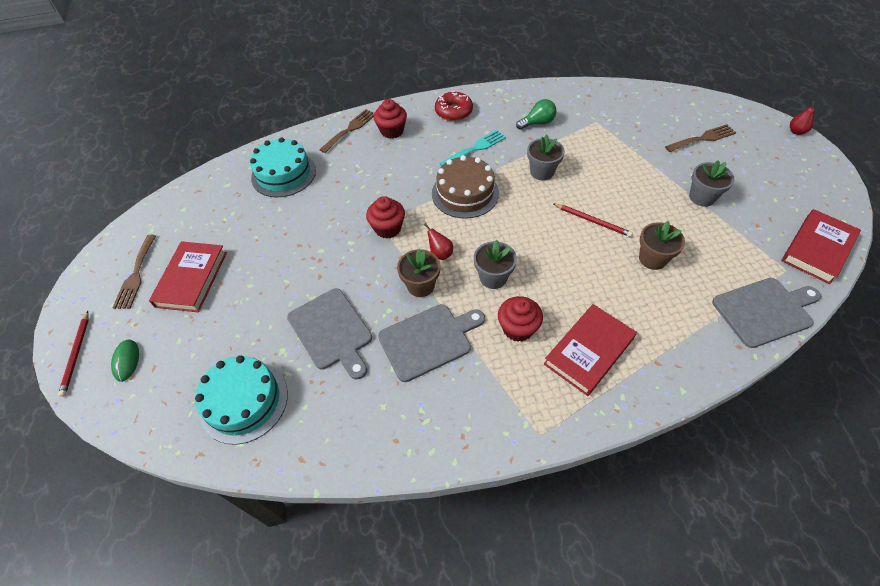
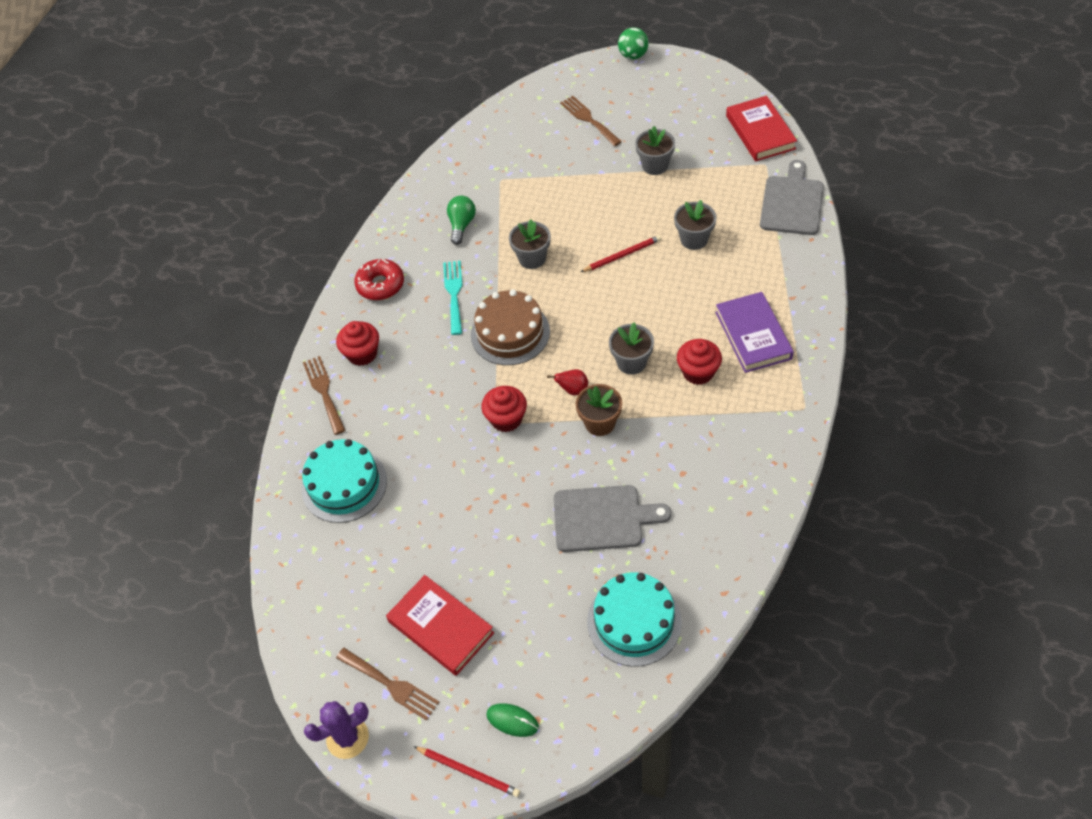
camera: 55 degrees left, 0 degrees up
(88, 272) = (347, 738): none -> purple cactus
(428, 340) = (666, 444): grey cutting board -> none
(589, 351) = (753, 335): red book -> purple book
(652, 259) = (694, 239): brown flower pot -> grey flower pot
(703, 138) = (588, 119): brown fork -> brown fork turned 45 degrees counterclockwise
(796, 131) = (633, 55): red pear -> green ball

